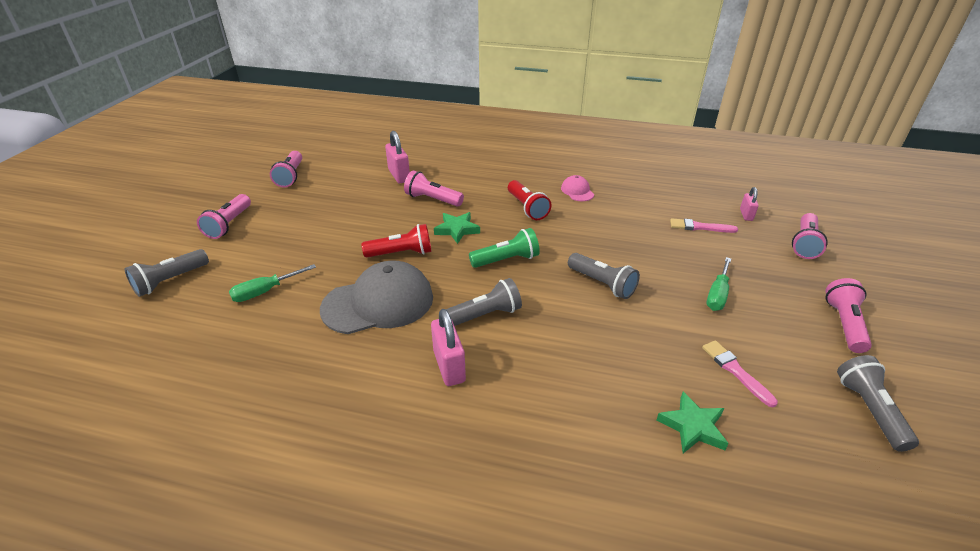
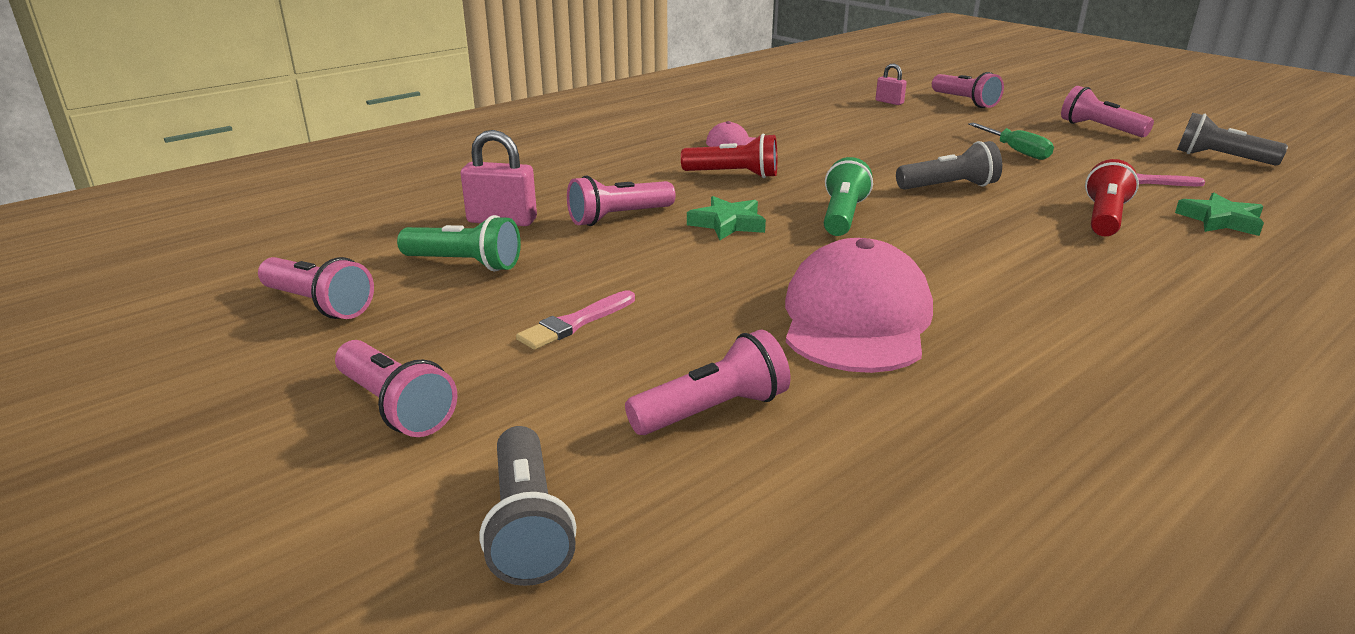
camera: 55 degrees left, 10 degrees down
(265, 291) = (712, 411): green screwdriver -> pink flashlight
(349, 187) = (465, 264): none -> green flashlight
(378, 303) = (856, 319): grey cap -> pink cap
(401, 253) = (740, 272): red flashlight -> red flashlight (1104, 218)
(449, 366) = (1050, 307): pink padlock -> none
(485, 315) = (954, 259): grey flashlight -> none
(699, 227) = (888, 122): pink brush -> pink brush (575, 323)

